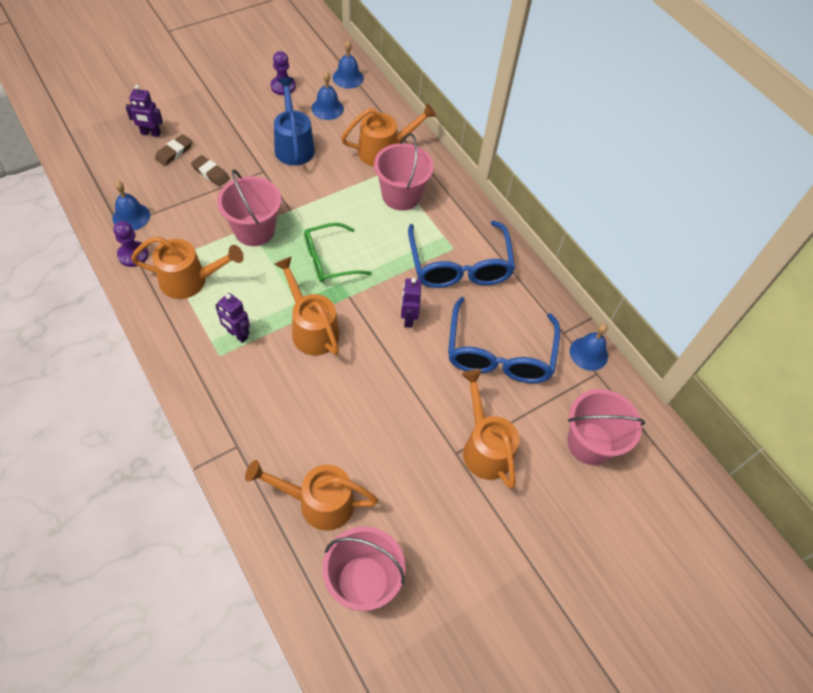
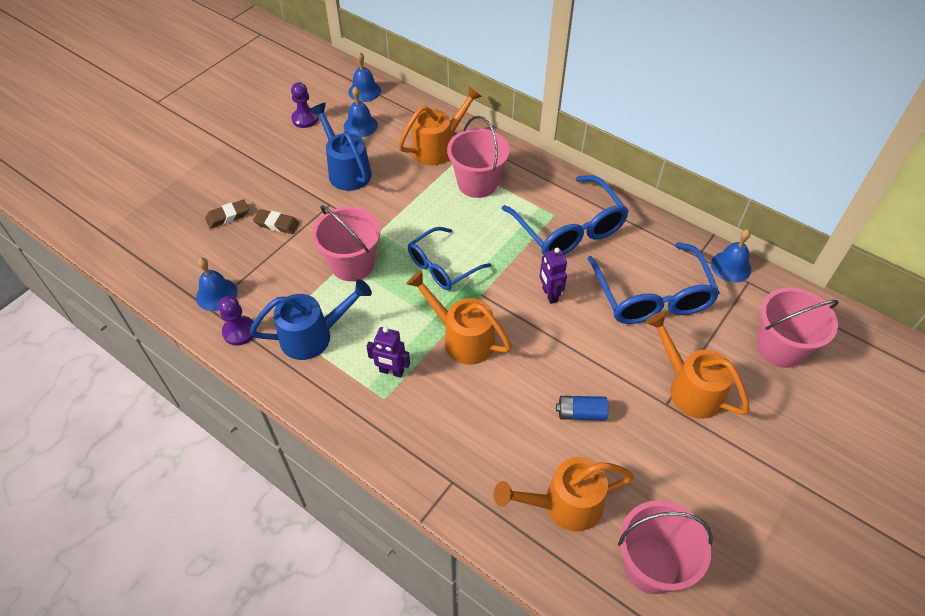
camera: 15 degrees left, 5 degrees down
(150, 133) = (193, 206): purple robot -> none
(174, 152) = (228, 216): brown eraser -> brown eraser turned 45 degrees clockwise
(190, 281) = (314, 336): orange watering can -> blue watering can
(329, 259) = (443, 266): green glasses -> blue glasses
(376, 431) = (581, 413): none -> blue battery

